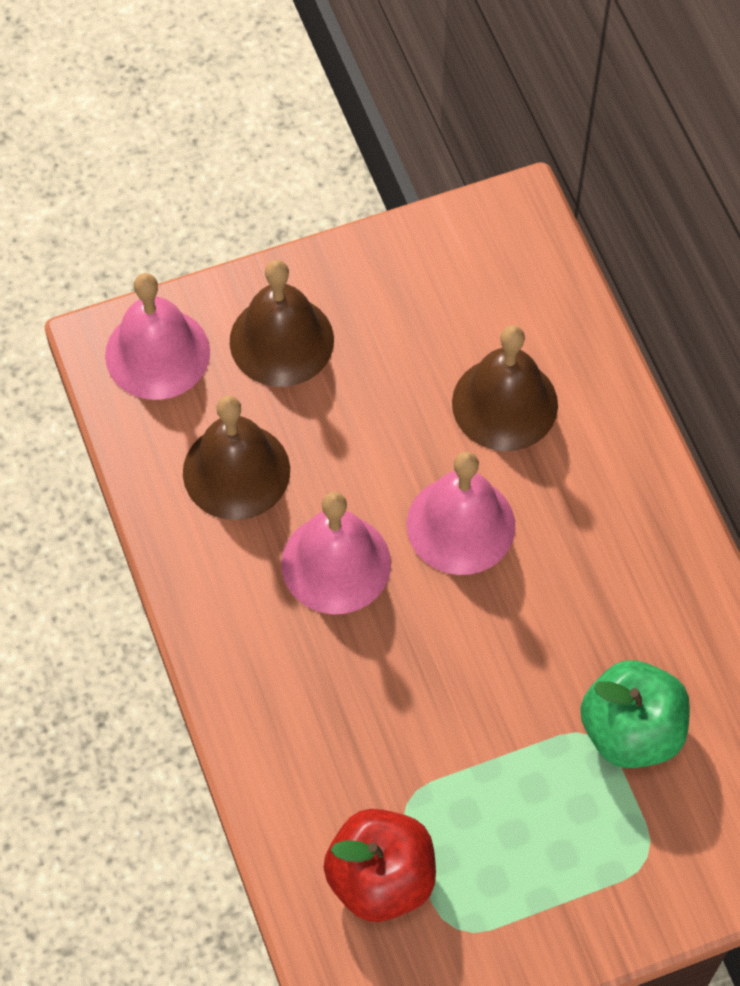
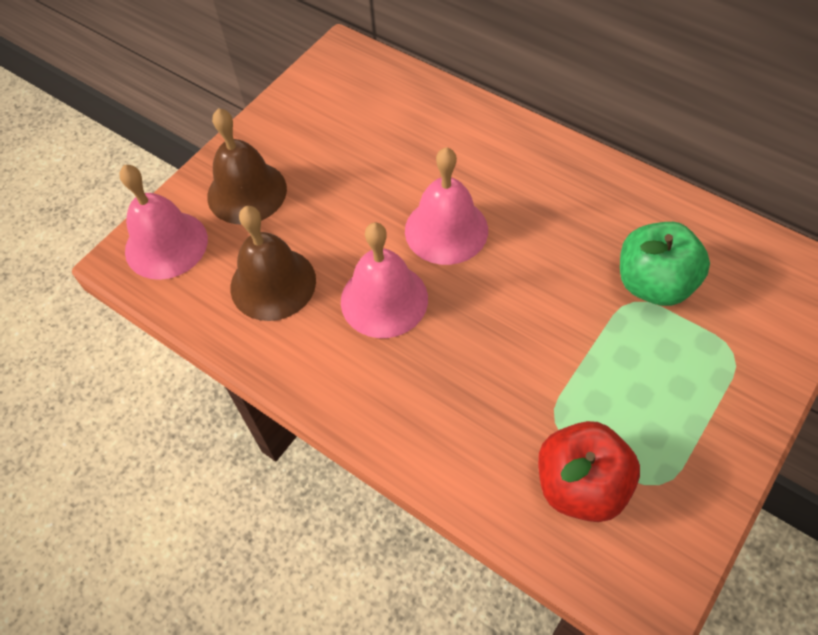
camera: 30 degrees left, 5 degrees down
(504, 403) = (417, 150): brown bell -> none

